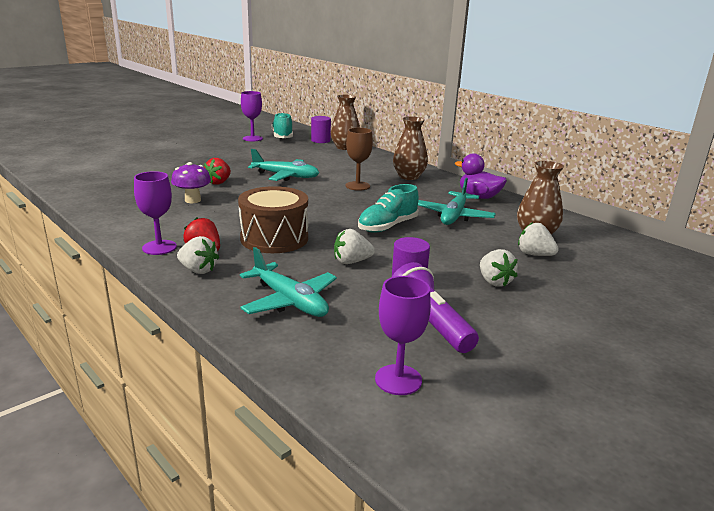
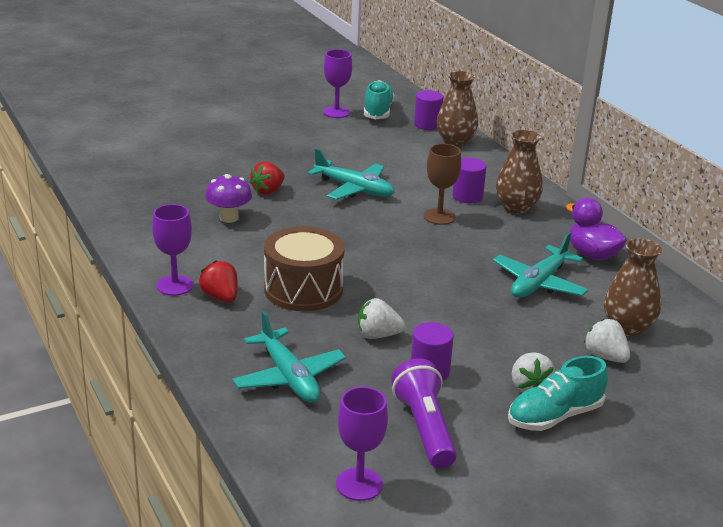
camera: 15 degrees right, 5 degrees up
(198, 270) = (207, 322): white strawberry -> none
(371, 174) = (467, 196): none -> purple cylinder
(387, 226) = (445, 289): turquoise shoe -> turquoise shoe (554, 416)

